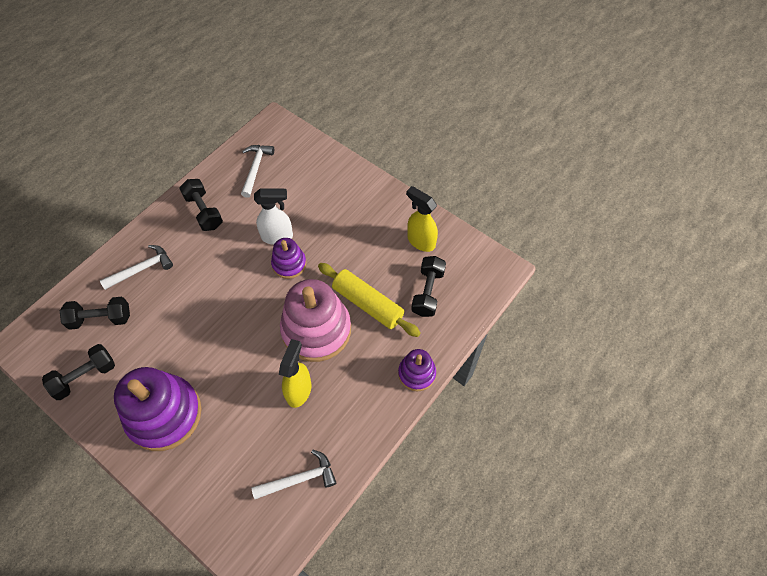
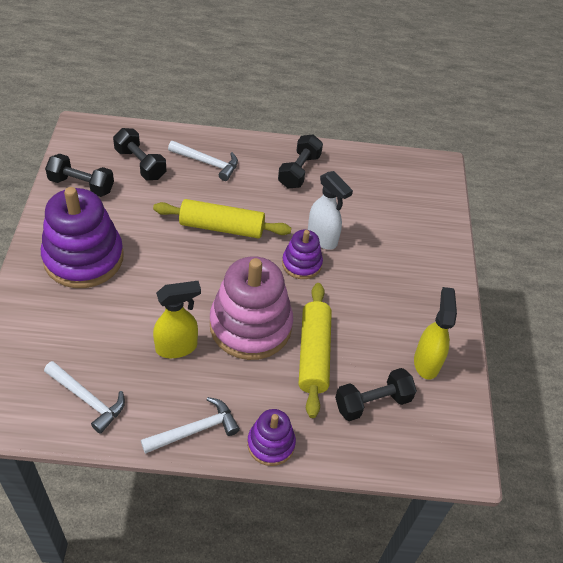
camera: 50 degrees right, 10 degrees down
(214, 297) = (221, 227): none -> yellow rolling pin
(255, 169) = (377, 181): white hammer -> white hammer (195, 430)

